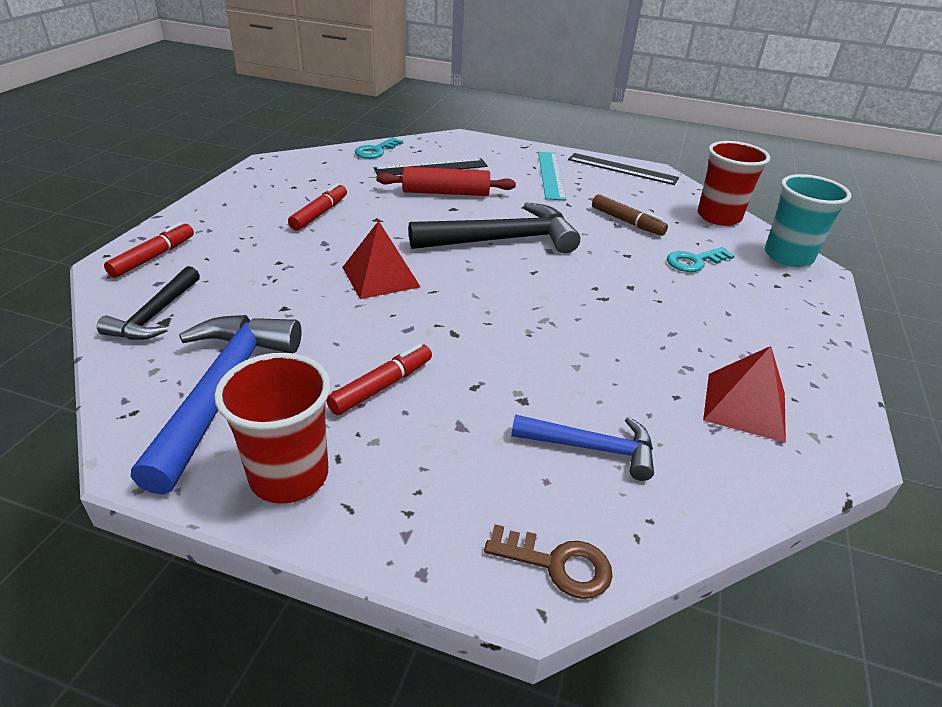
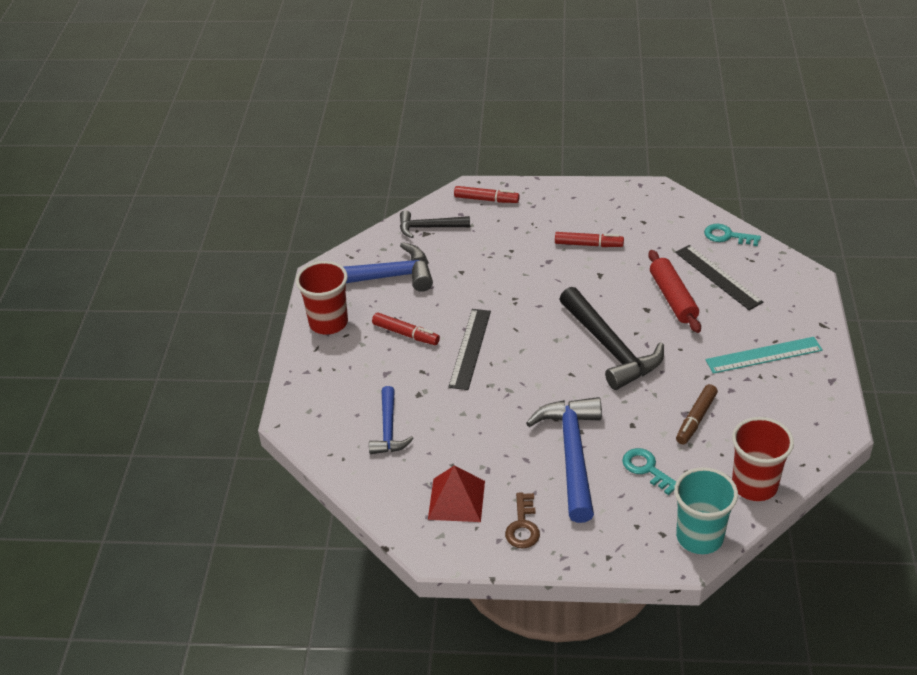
camera: 80 degrees right, 5 degrees up
(380, 276) = (519, 300): red pyramid -> none
(557, 564) = (304, 426): brown key -> brown key (523, 526)
(622, 169) = (822, 404): black ruler -> black ruler (470, 348)
(669, 300) = (572, 455): none -> blue hammer

